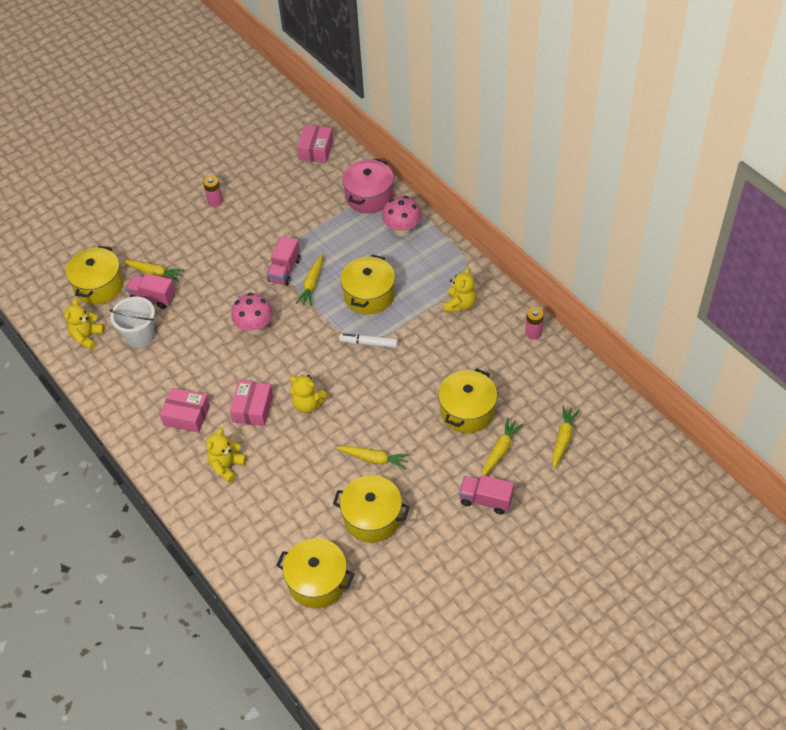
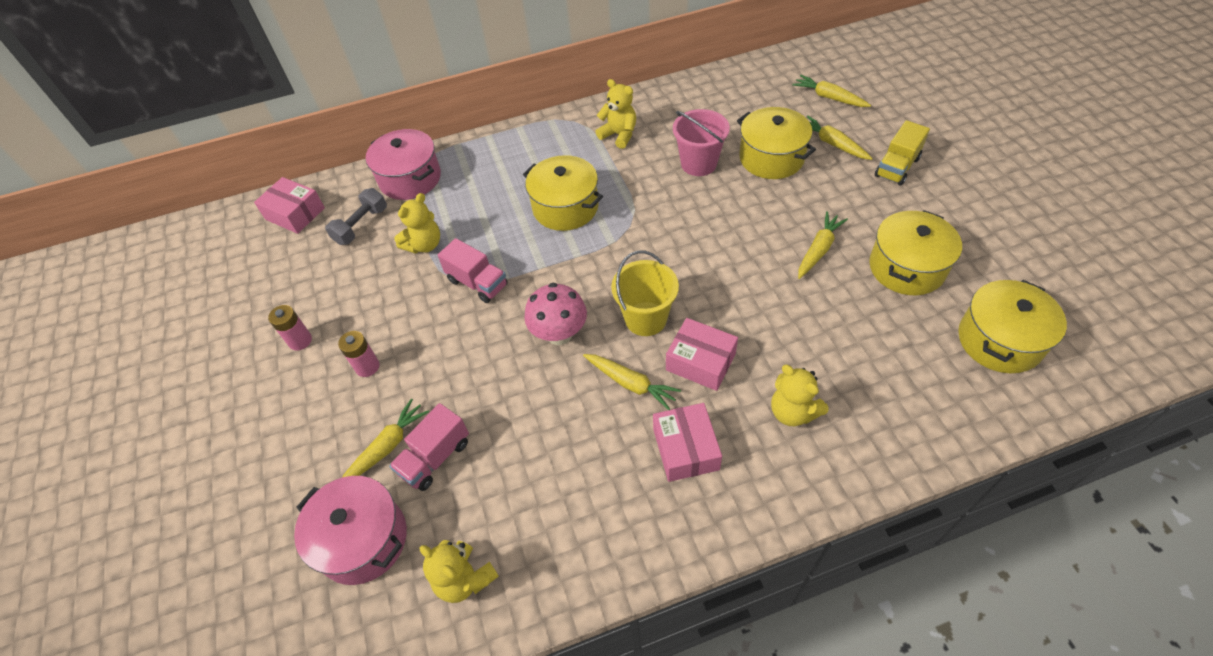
camera: 70 degrees left, 0 degrees up
(99, 285) = (363, 540): yellow pot -> pink pot
(140, 336) = (503, 490): white bucket -> none
(187, 415) = (685, 449): pink box -> pink box turned 45 degrees counterclockwise
(280, 370) = (645, 319): none -> yellow bucket
(308, 404) = (714, 298): yellow teddy bear -> yellow teddy bear (424, 245)
(312, 284) = (517, 258): yellow carrot -> yellow carrot (630, 383)
(316, 189) = (361, 226): none -> grey dumbbell
(368, 343) = (640, 221): white marker -> none
(402, 230) = (482, 160): pink mushroom -> none
(444, 364) = (698, 163): none -> pink bucket
(485, 500) = (897, 167): pink truck -> yellow truck
(533, 333) = (684, 90): pink battery -> pink battery (367, 367)

